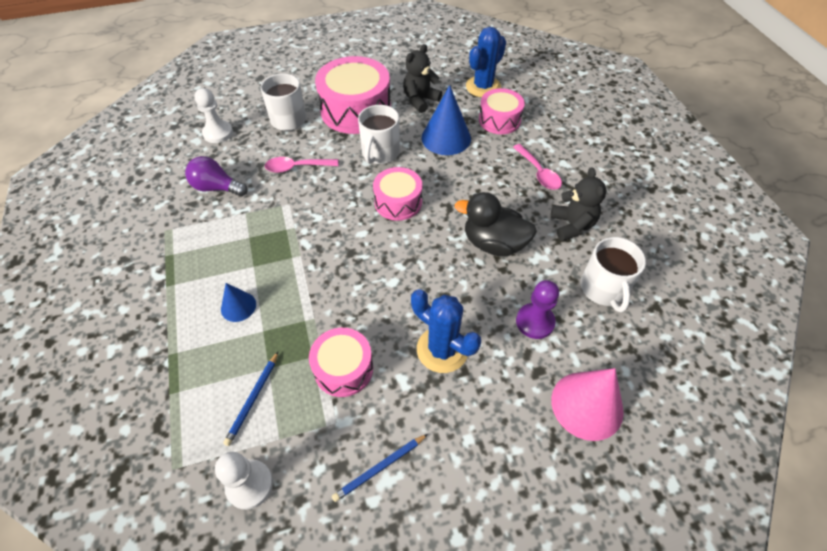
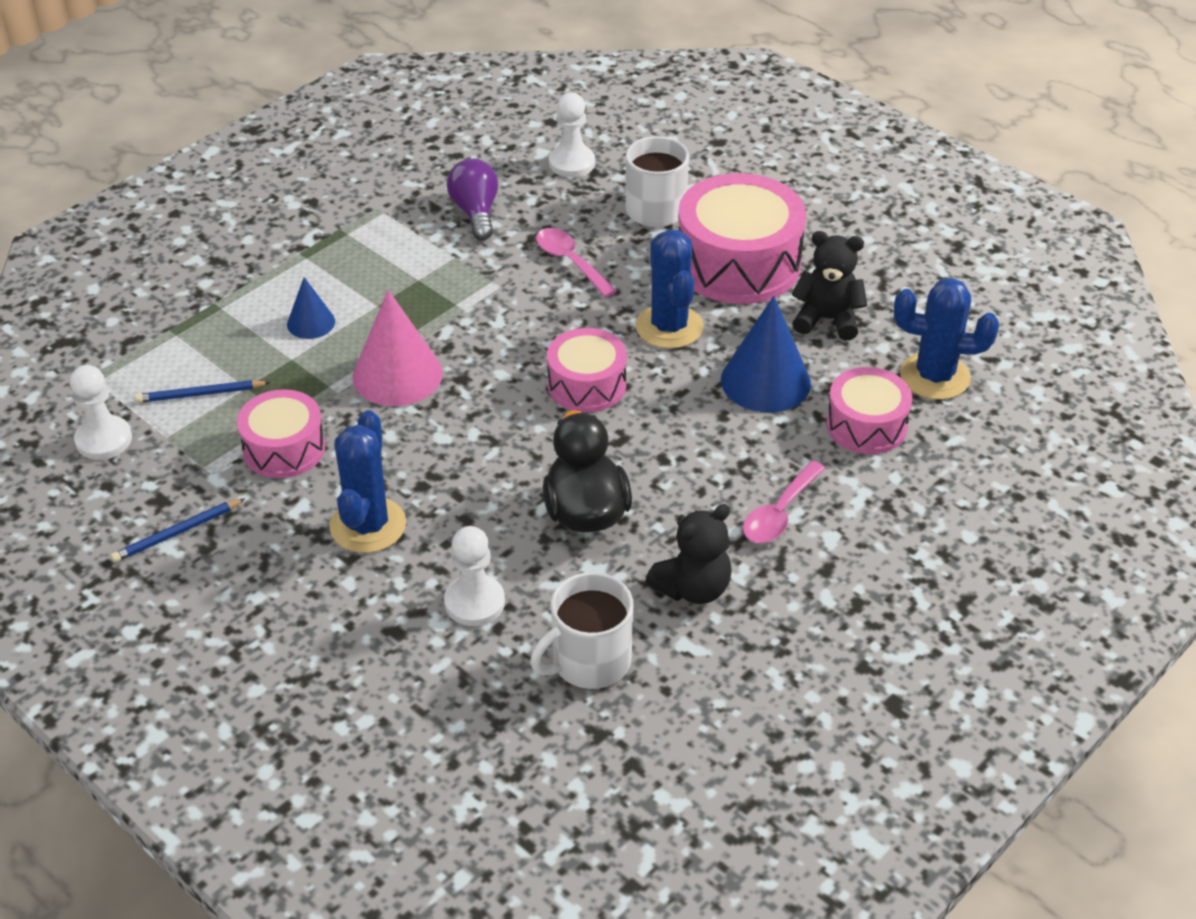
camera: 60 degrees right, 10 degrees down
(380, 153) = (669, 327): white mug -> blue cactus
(380, 468) = (177, 533): blue pencil -> blue pencil turned 60 degrees counterclockwise
(535, 322) = (474, 602): purple pawn -> white pawn
(587, 405) = (373, 697): pink cone -> pink cone (397, 375)

